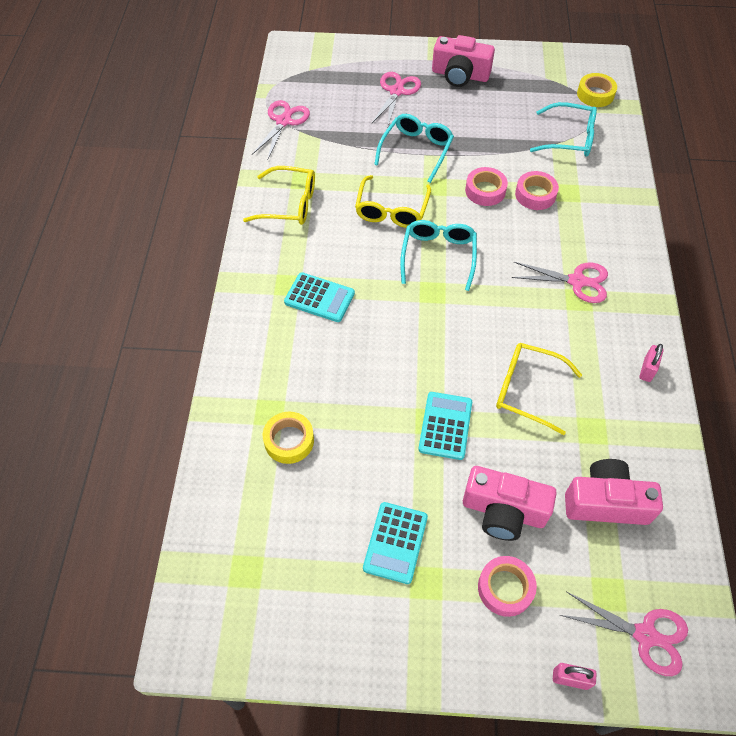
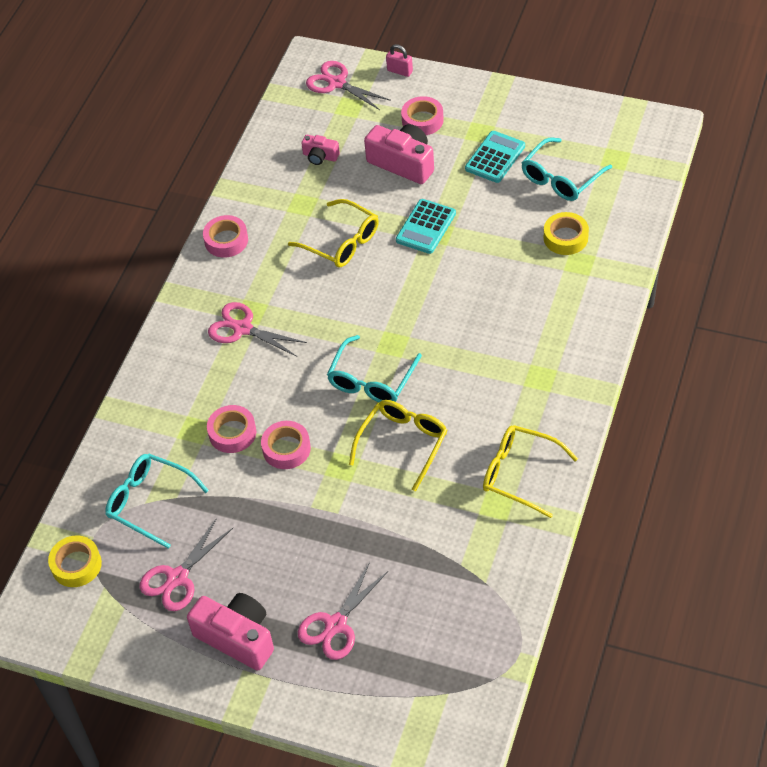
camera: 160 degrees left, 5 degrees down
(284, 121) = (503, 602): pink scissors -> pink scissors (177, 578)
(319, 298) = (510, 357): turquoise calculator -> none
(416, 150) = (345, 521): turquoise glasses -> turquoise glasses (561, 178)
(605, 502) = (320, 156): pink camera -> pink camera, size x0.53
(647, 370) = (226, 240): pink padlock -> pink tape

